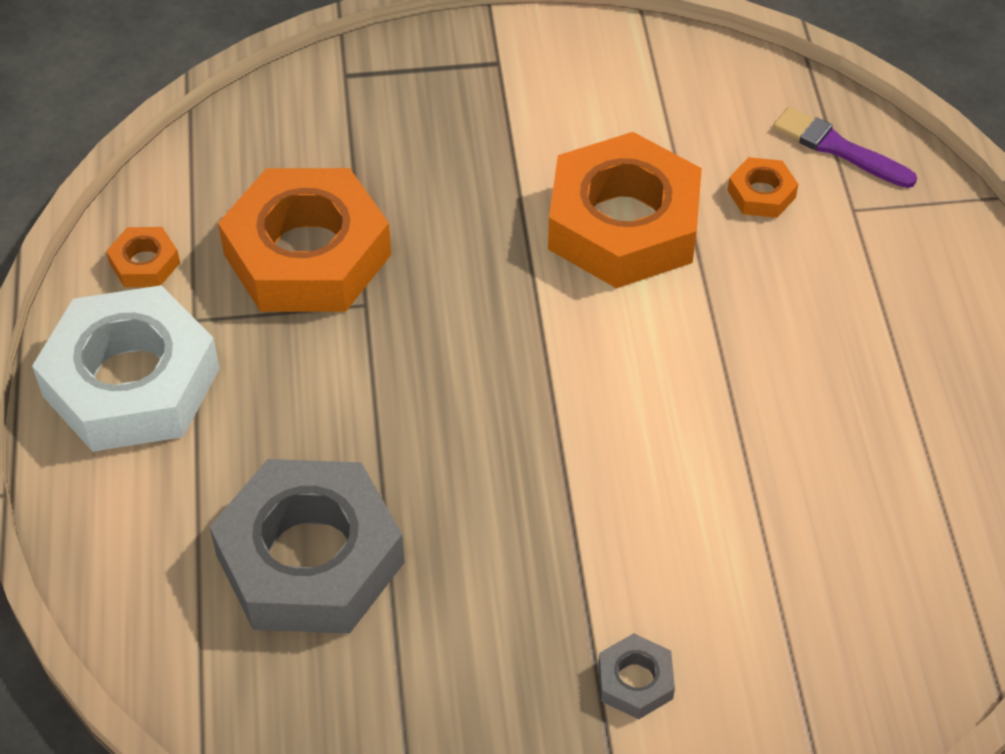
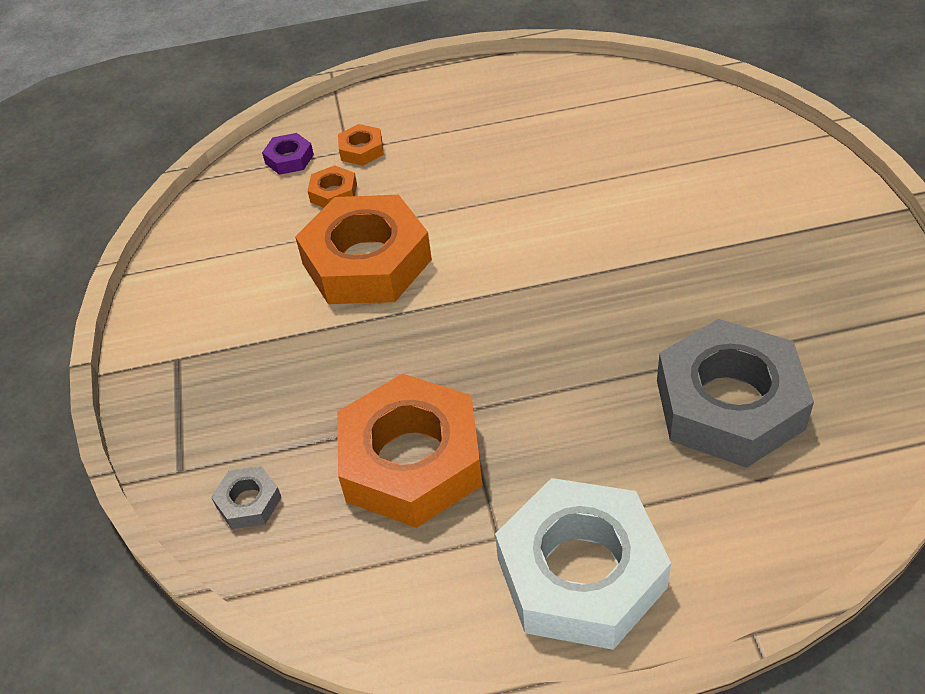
camera: 90 degrees left, 5 degrees down
(145, 263) = (432, 595): orange nut -> orange nut (361, 150)
(635, 681) = (765, 219): grey nut -> grey nut (248, 502)
(839, 149) = (289, 159): purple brush -> purple nut

